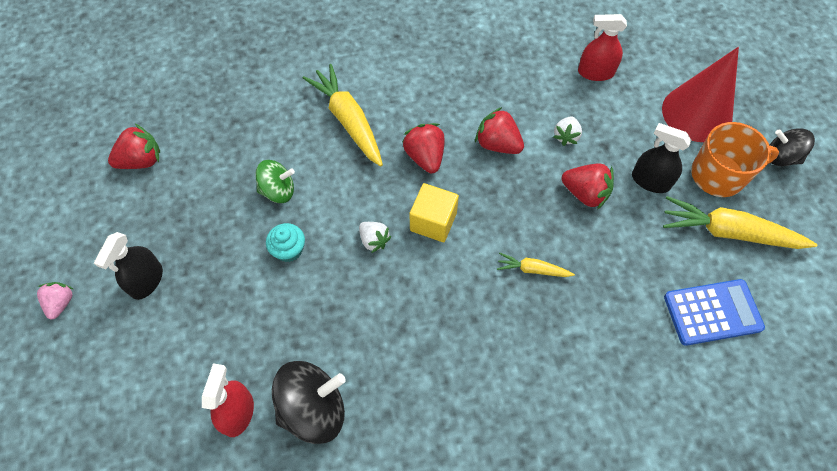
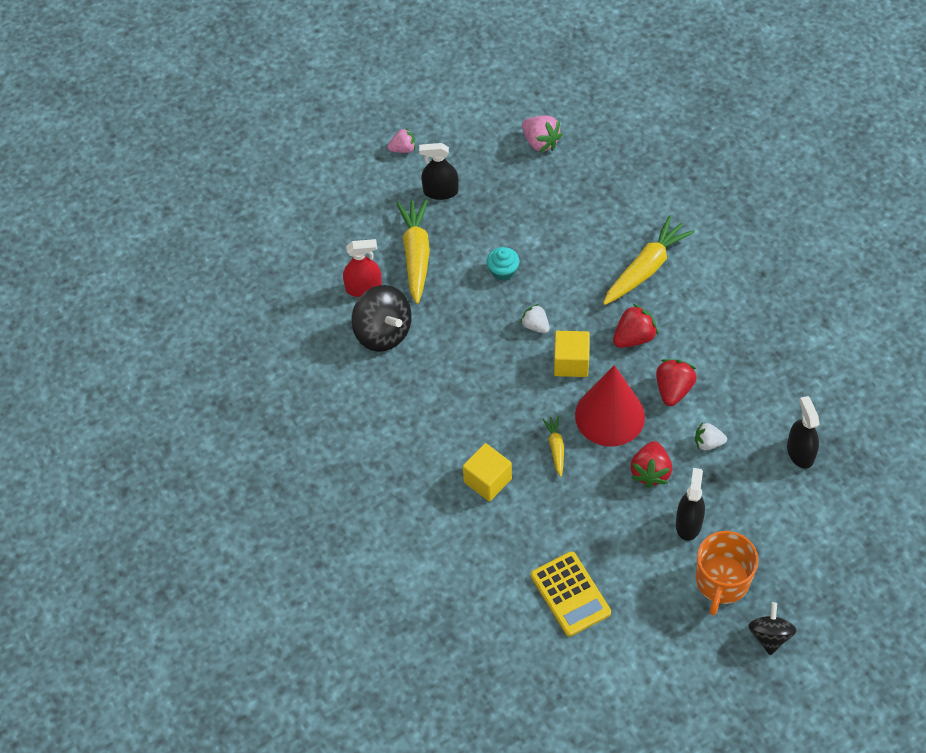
camera: 75 degrees right, 5 degrees down
(141, 161) = (540, 142): red strawberry -> pink strawberry
(278, 191) = (553, 244): green spinning top -> none
(374, 240) = (535, 326): white strawberry -> white strawberry turned 105 degrees clockwise
(554, 352) = (487, 480): none -> yellow cube
(595, 72) = (800, 452): red spray bottle -> black spray bottle
(697, 113) = (790, 552): red cone -> red cone (610, 415)
(712, 312) = (570, 594): blue calculator -> yellow calculator
(718, 175) = (722, 581): orange mug -> orange mug turned 45 degrees clockwise
(729, 232) = (659, 598): yellow carrot -> yellow carrot (416, 255)

